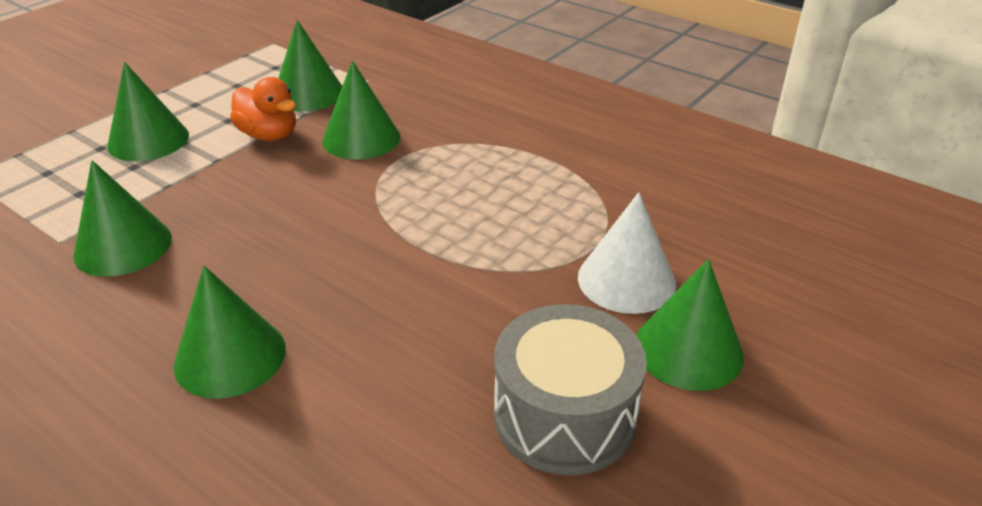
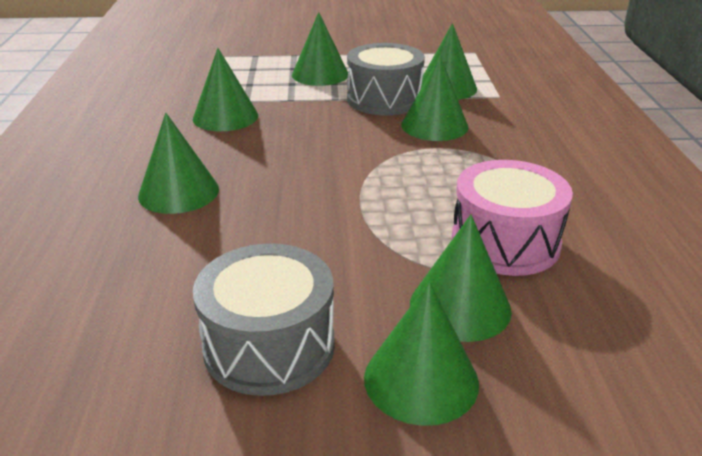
camera: 50 degrees right, 5 degrees down
(269, 135) = (384, 99): orange duck -> grey drum
(575, 210) = (505, 242): none -> pink drum
(626, 280) = (460, 306): white cone -> green cone

